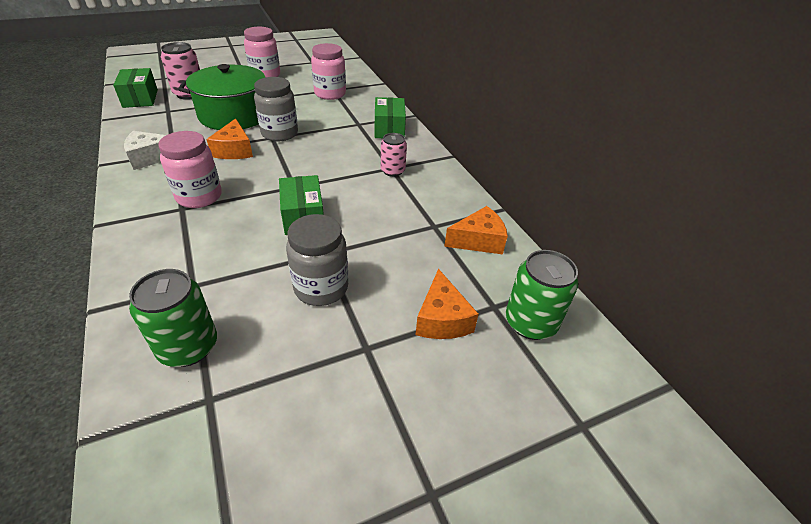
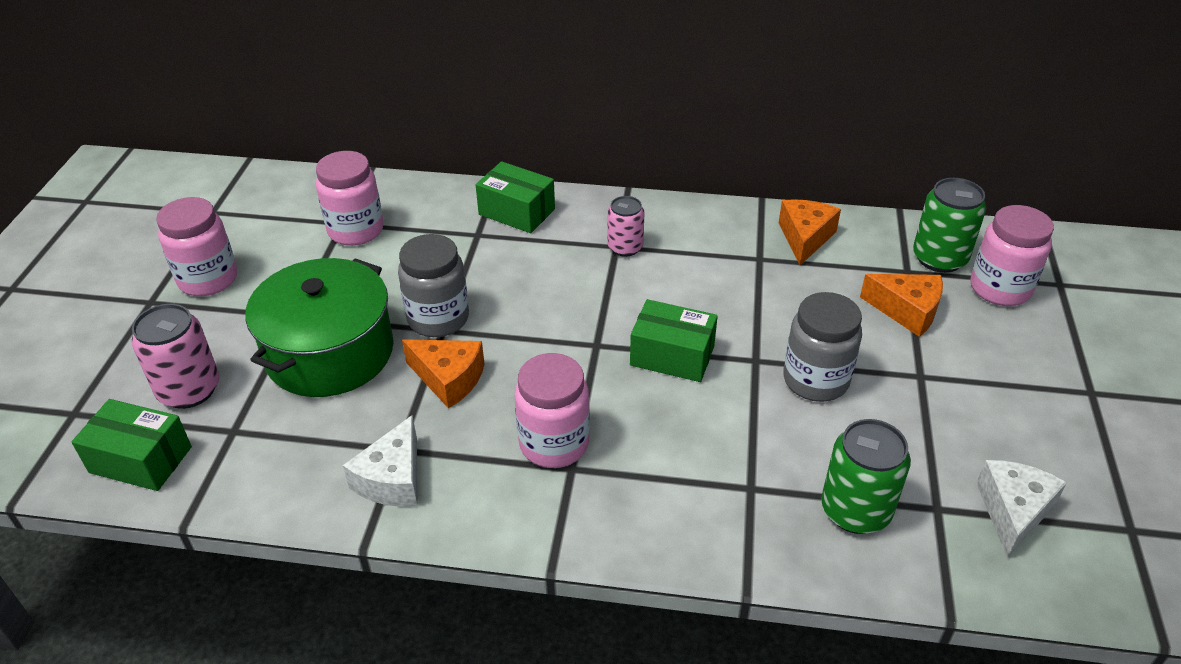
camera: 55 degrees left, 0 degrees up
(223, 459) = (1013, 512): none -> white cheese
(528, 376) = (1000, 289): none -> pink jar

